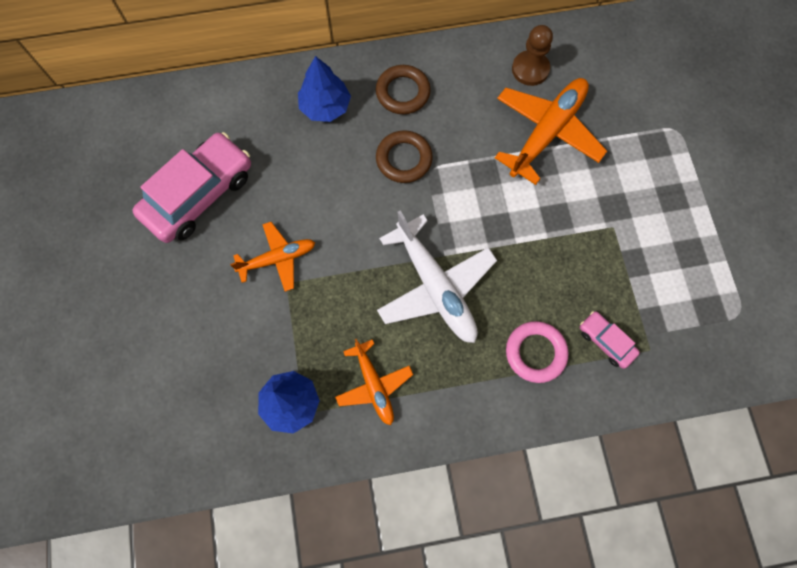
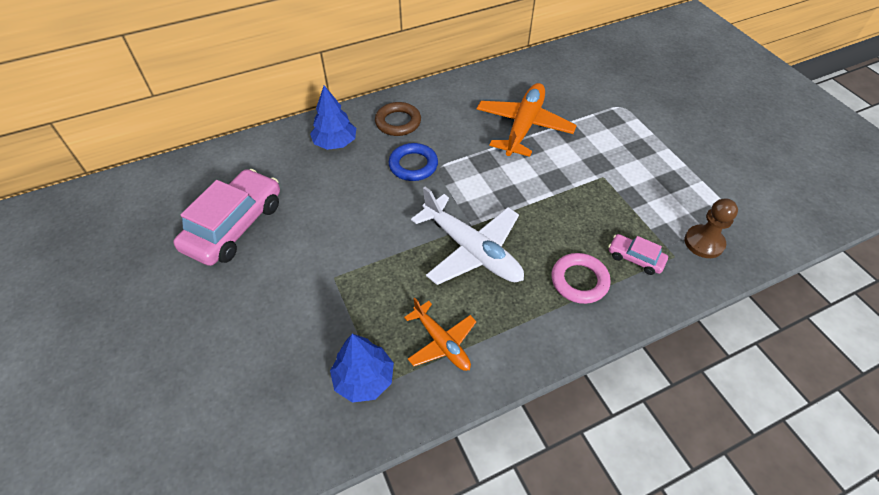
camera: 15 degrees left, 20 degrees down
(277, 259) = (320, 260): orange plane -> none
(404, 159) = (413, 165): brown ring -> blue ring
(530, 69) = (494, 90): brown pawn -> brown pawn (704, 243)

